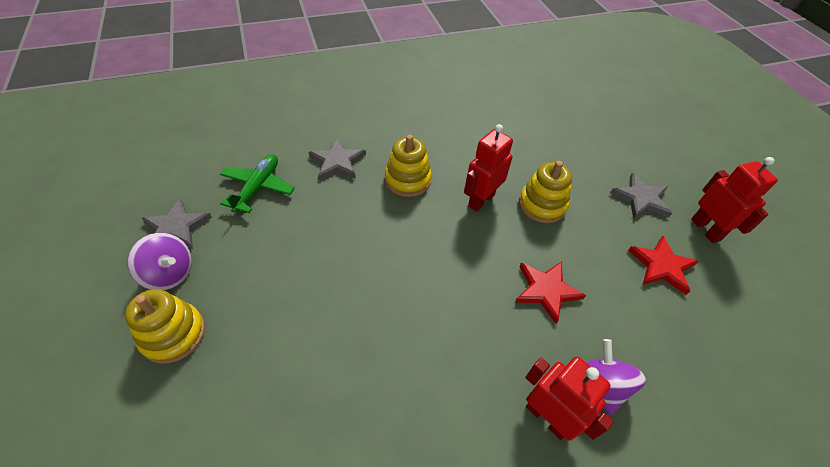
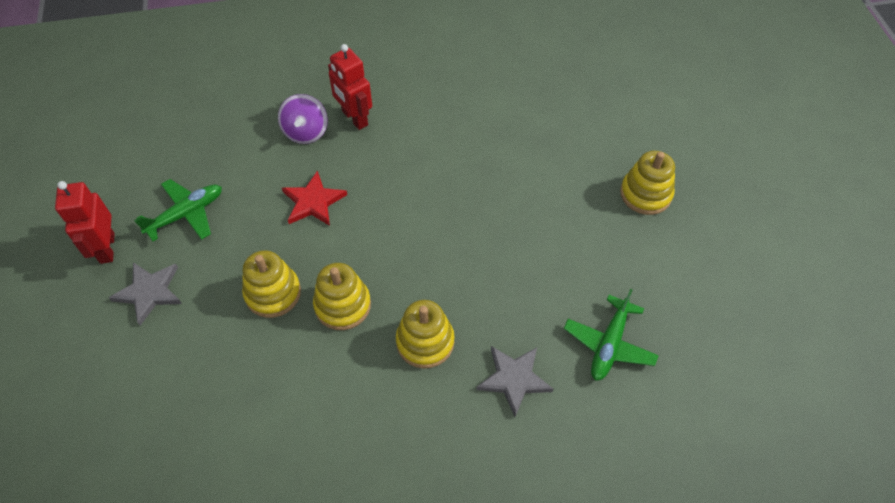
camera: 170 degrees left, 5 degrees up
(170, 273) = (670, 246): purple spinning top -> none
(176, 228) = (685, 296): grey star -> none
(481, 200) = (342, 305): red robot -> yellow stacking toy
(662, 266) = (186, 214): red star -> green plane

